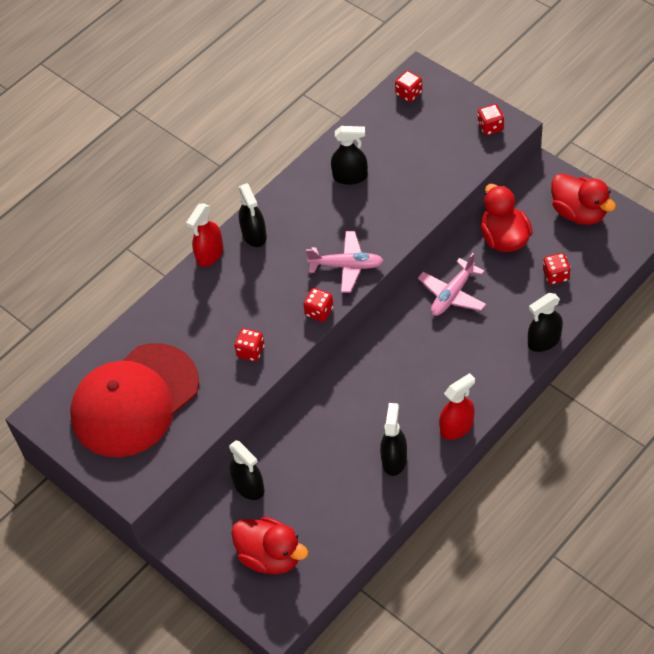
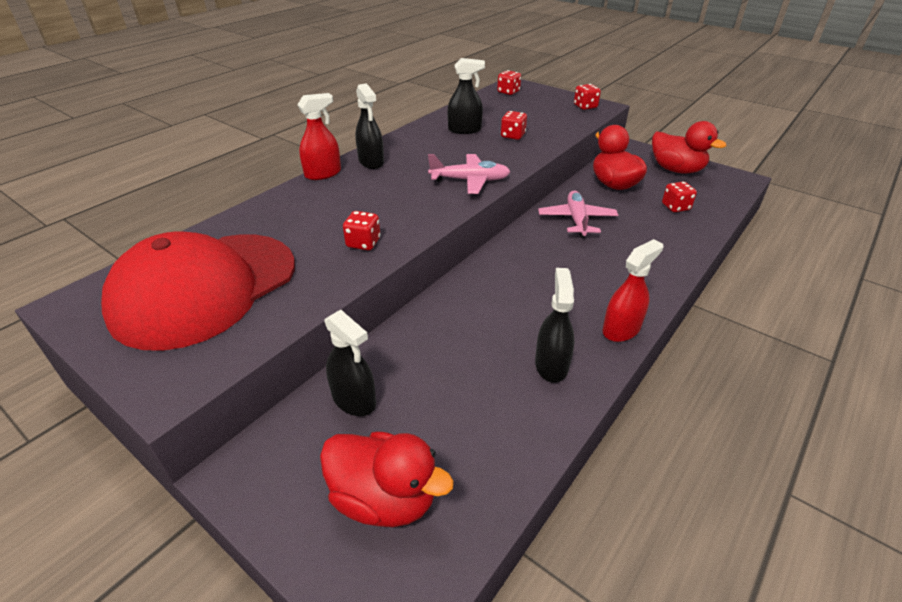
camera: 10 degrees left, 15 degrees down
(210, 254) = (323, 173): red spray bottle -> red spray bottle turned 150 degrees counterclockwise
(319, 311) = (444, 212): red dice -> red dice (513, 136)
(452, 294) = (577, 220): pink plane -> pink plane turned 150 degrees clockwise
(544, 341) = (688, 253): black spray bottle -> none

